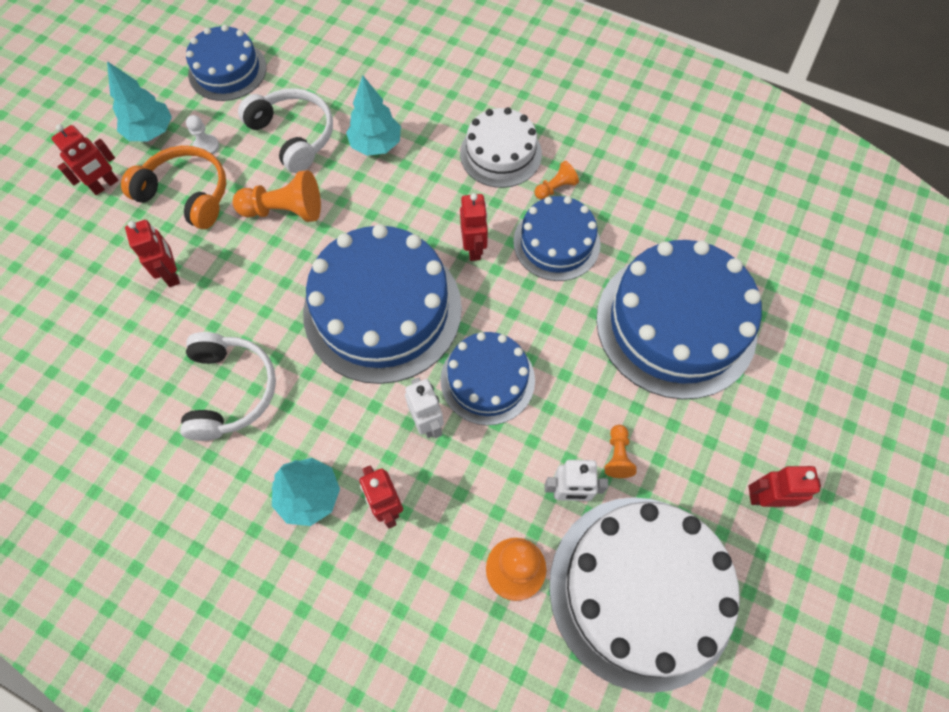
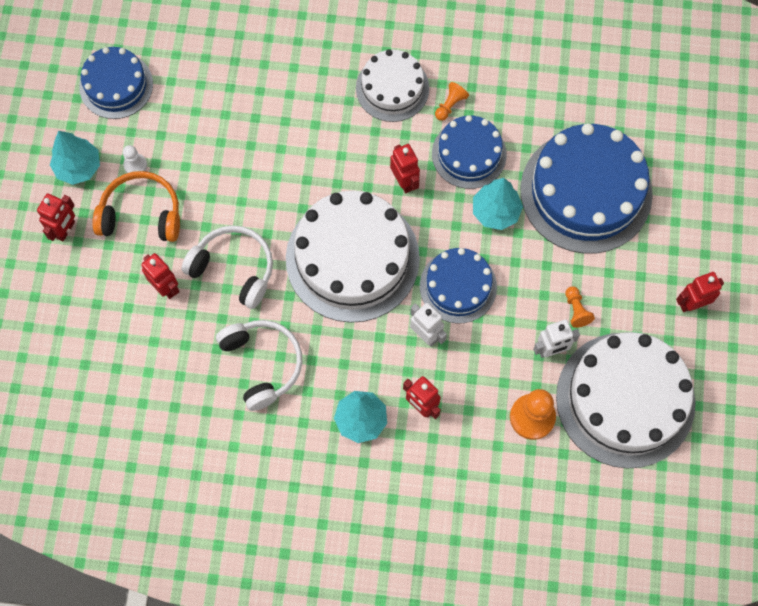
camera: 20 degrees left, 5 degrees up
(284, 210) = (232, 201): orange pawn -> none
(294, 135) = (207, 129): white headphones -> white headphones (234, 269)
(376, 144) = (282, 114): turquoise tree -> turquoise tree (495, 212)
(382, 309) = (352, 258): blue cake -> white cake

